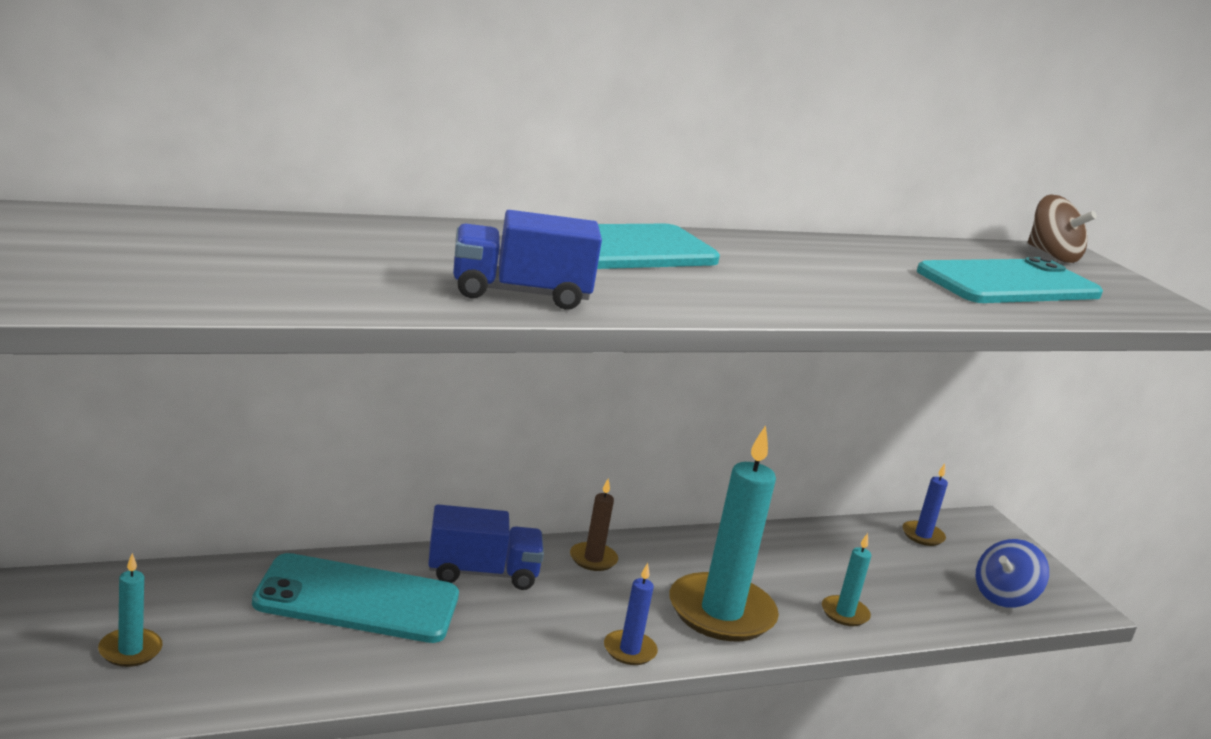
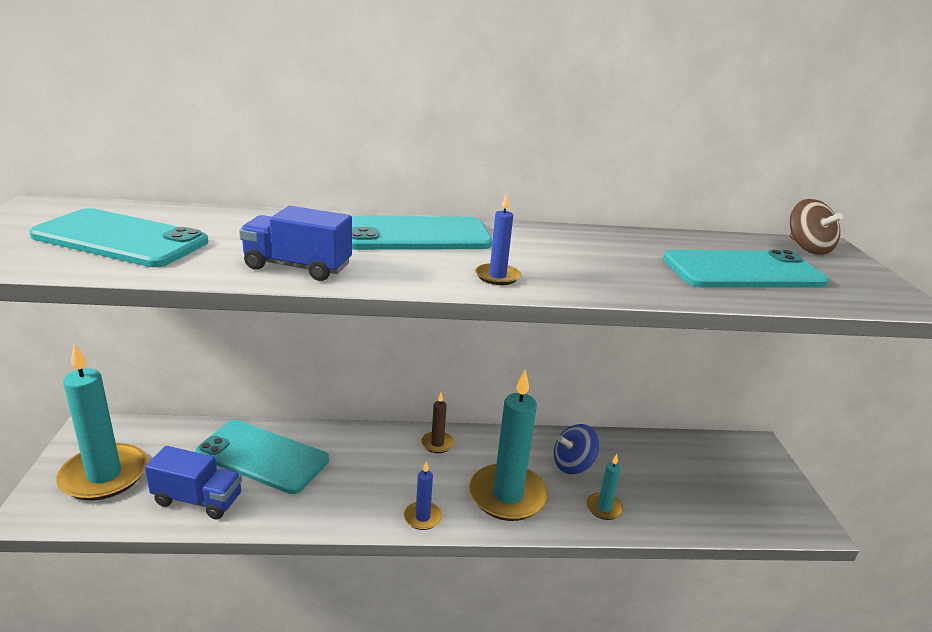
camera: 20 degrees right, 5 degrees up
(130, 650) = (104, 475): turquoise candle -> turquoise candle, size x2.17
(242, 263) = (121, 239): none -> turquoise phone
(482, 573) = (355, 446): blue truck -> blue truck (198, 500)
(922, 535) = (700, 451): blue candle -> blue candle (497, 276)
(1004, 597) = (746, 510): blue spinning top -> blue spinning top (573, 465)

